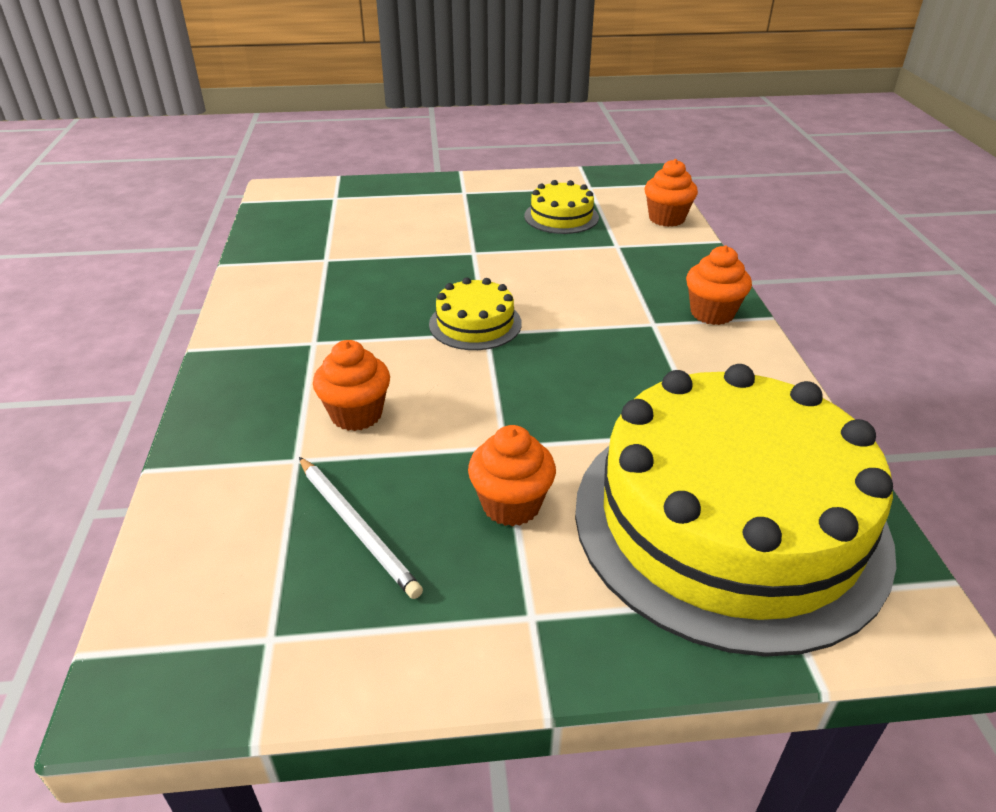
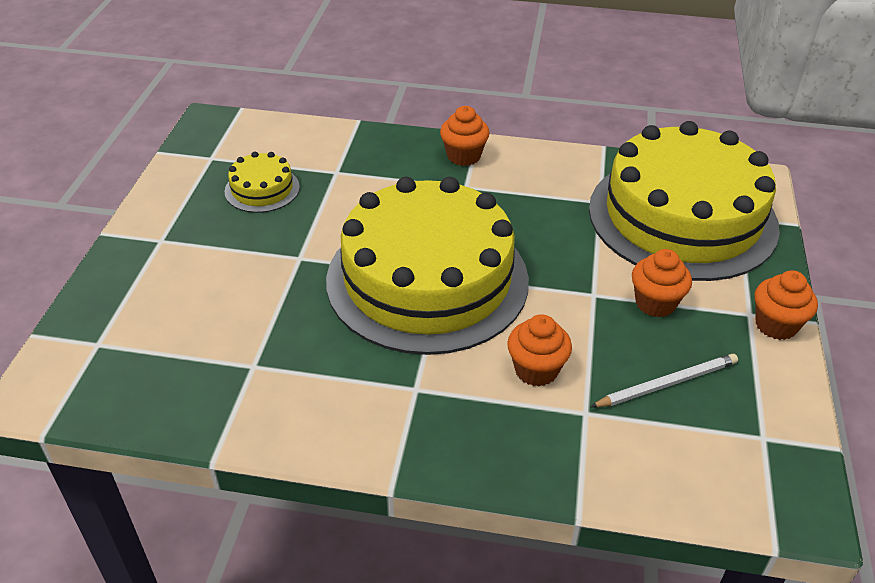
camera: 75 degrees left, 5 degrees up
(475, 324) = (427, 279): yellow cake -> yellow cake, size x2.44
(666, 219) = (305, 133): orange cupcake -> orange cupcake (776, 325)

